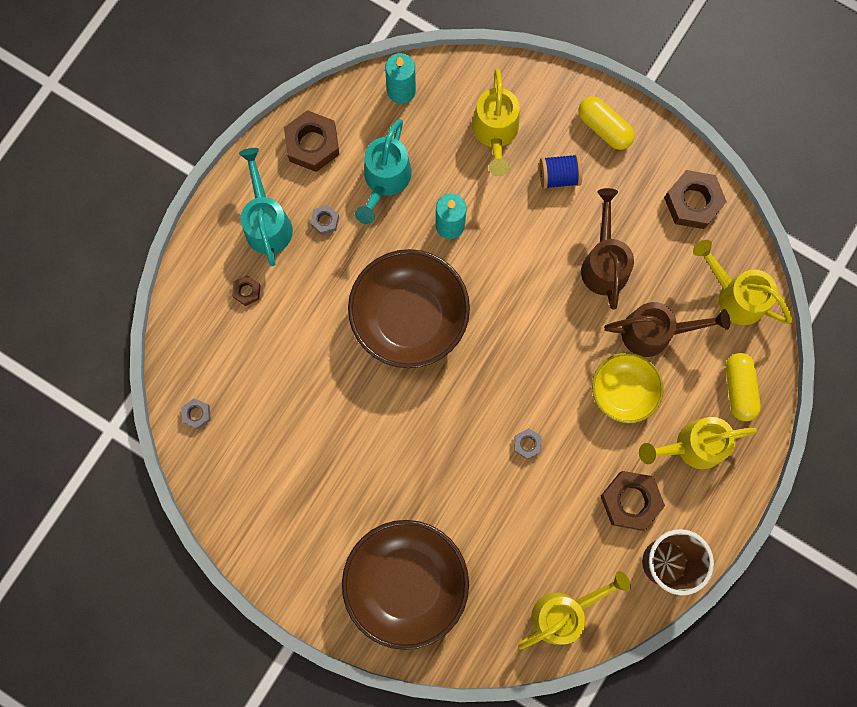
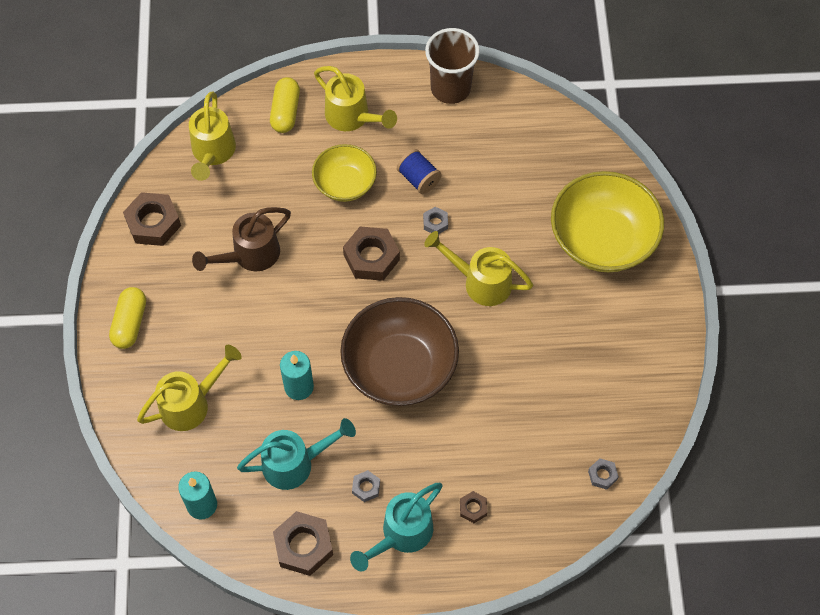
camera: 125 degrees left, 15 degrees down
(406, 583) = (602, 239): brown bowl -> yellow bowl
(558, 176) = (197, 331): blue spool -> blue spool (419, 179)
(564, 613) = (537, 128): yellow watering can -> yellow watering can (481, 282)
(630, 501) = (424, 133): brown nut -> brown nut (371, 257)
(654, 332) = (282, 189): brown watering can -> none
(739, 389) = (285, 112): yellow capsule -> yellow capsule turned 45 degrees counterclockwise

